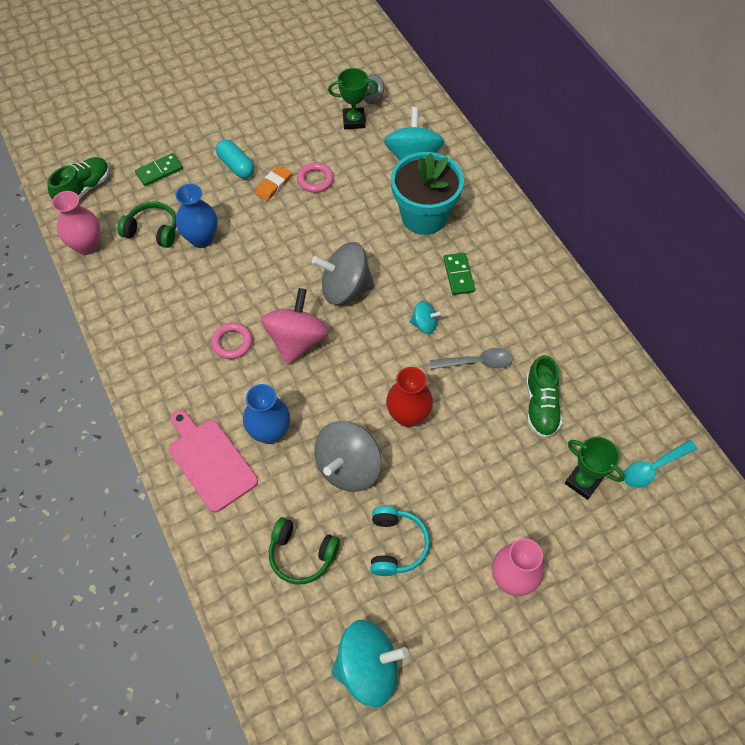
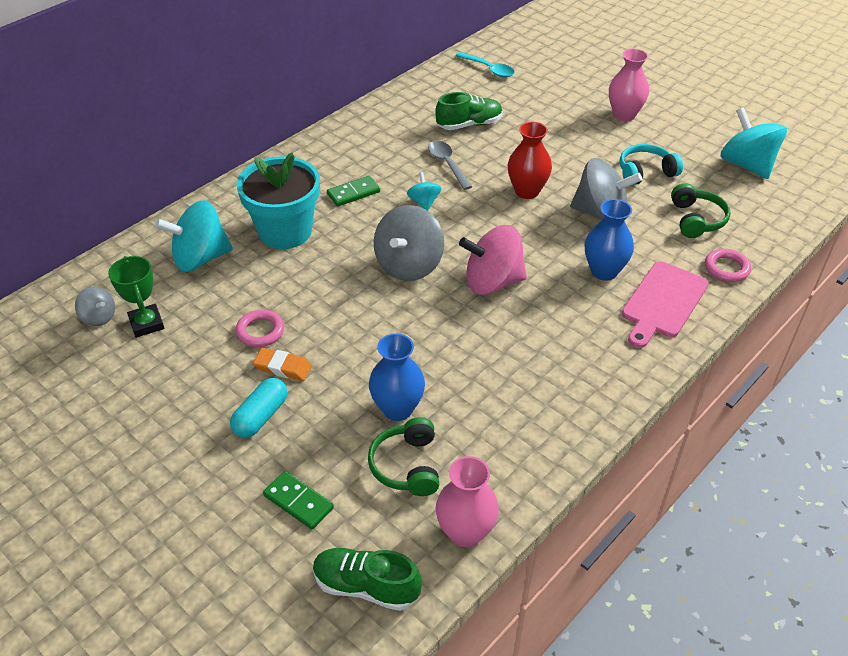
camera: 110 degrees left, 15 degrees down
(232, 342) = (525, 331): pink ring -> pink ring (726, 268)
(345, 288) = (409, 265): grey spinning top -> grey spinning top turned 45 degrees clockwise
(583, 481) = (522, 96): green trophy -> none

